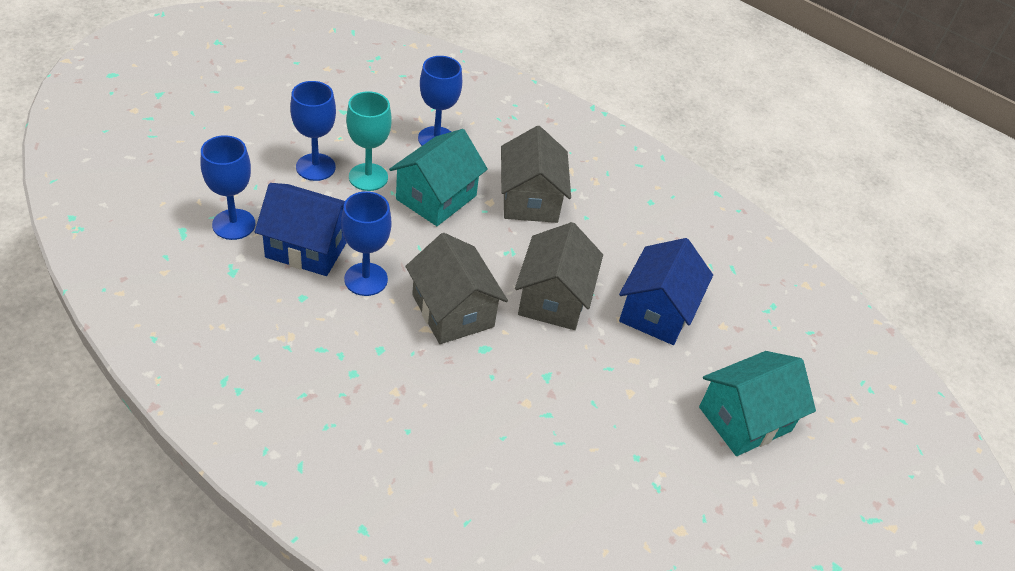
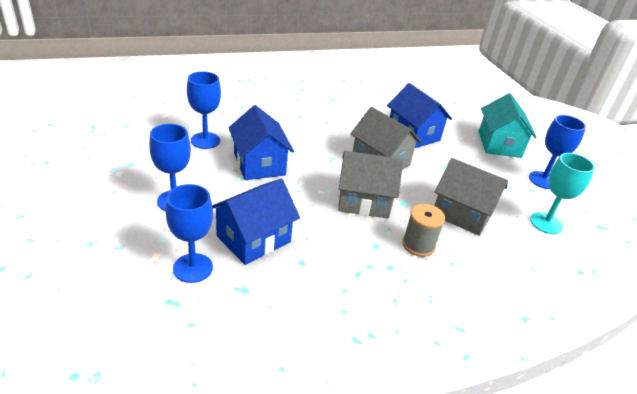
camera: 55 degrees left, 10 degrees down
(366, 279) = (308, 225): blue goblet -> blue goblet (543, 180)
(368, 177) = (211, 182): turquoise goblet -> turquoise goblet (546, 223)
(413, 388) = (418, 245): none -> grey spool
(436, 197) = (259, 164): turquoise house -> blue house
(530, 199) = (294, 133): grey house -> grey house (462, 214)

